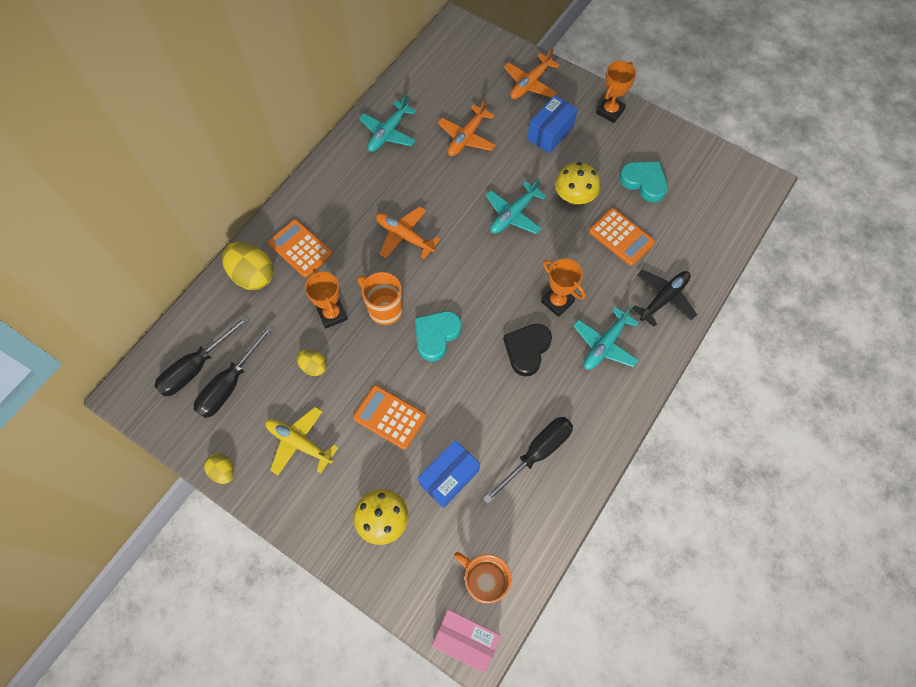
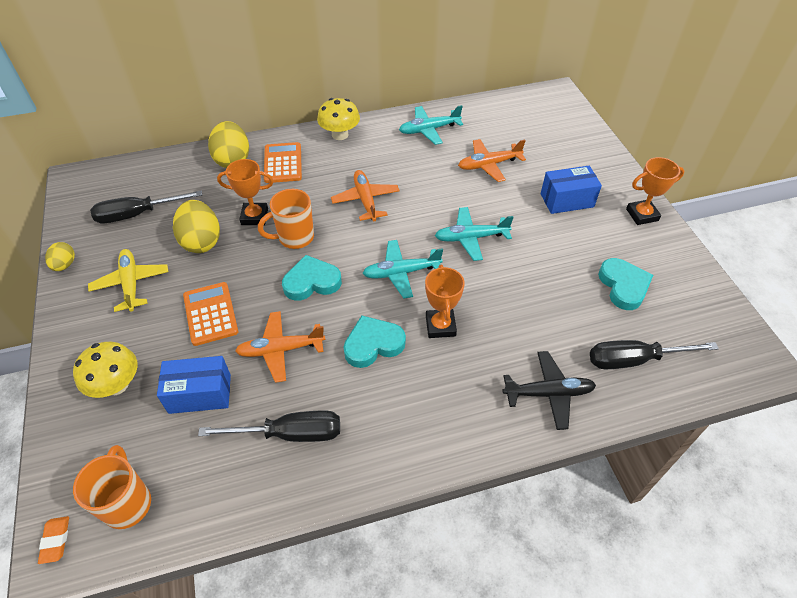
camera: 40 degrees right, 15 degrees down
(196, 367) = (131, 190): black screwdriver -> black screwdriver (634, 360)
(314, 366) = (201, 241): yellow egg -> yellow egg, size x1.81
(332, 314) = (254, 217): orange trophy -> orange trophy turned 75 degrees clockwise
(384, 309) = (295, 238): orange mug -> orange mug turned 105 degrees counterclockwise
(466, 640) = (56, 541): pink box -> orange eraser
(527, 350) = (373, 344): black heart -> turquoise heart
(530, 84) = (583, 158): orange plane -> orange plane (280, 350)
(574, 197) = (541, 257): yellow mushroom -> yellow mushroom (340, 135)
(604, 345) = (448, 391): turquoise plane -> turquoise plane (401, 273)
(621, 237) = (555, 315): orange calculator -> none

